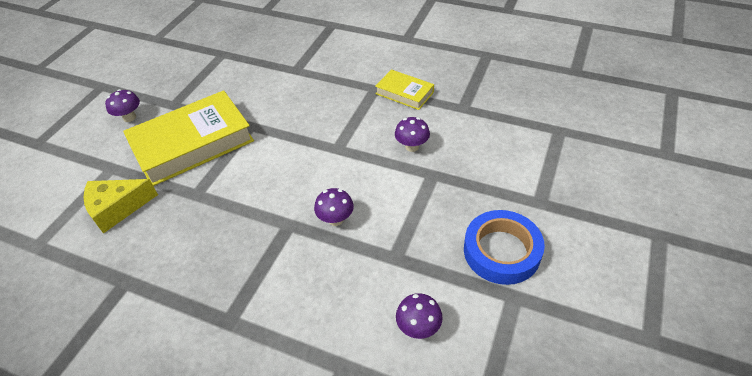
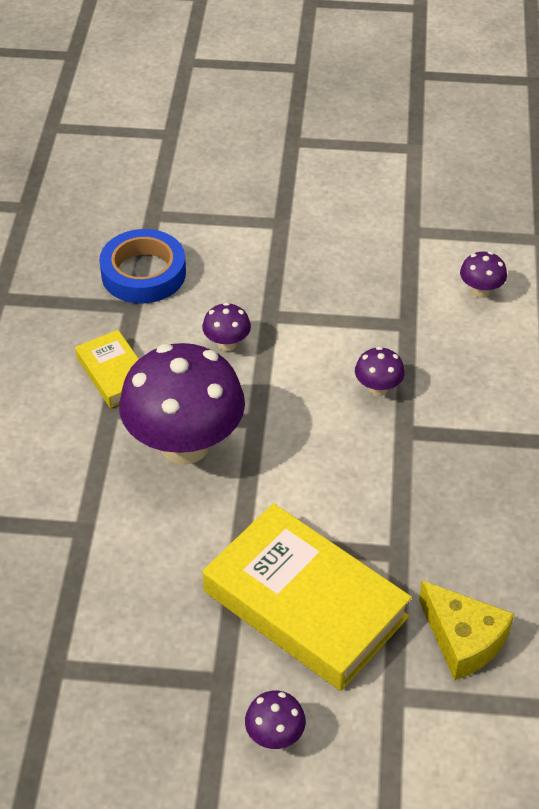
camera: 110 degrees left, 0 degrees up
(333, 114) = (185, 445): none -> purple mushroom
(404, 93) = (114, 373): yellow book -> yellow book turned 45 degrees counterclockwise
(501, 251) = (362, 245): blue tape -> blue tape (143, 273)

